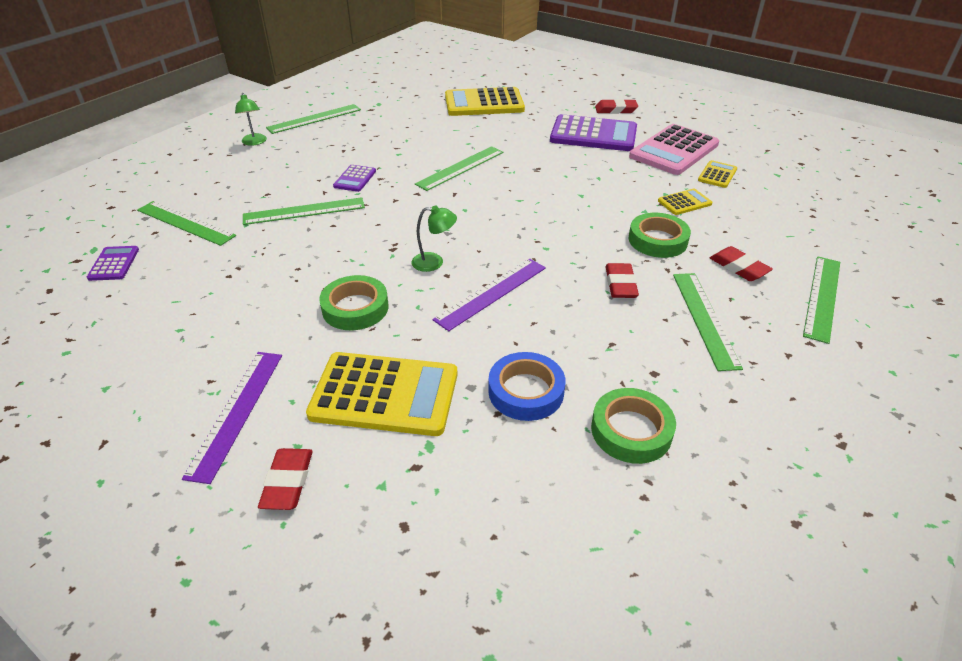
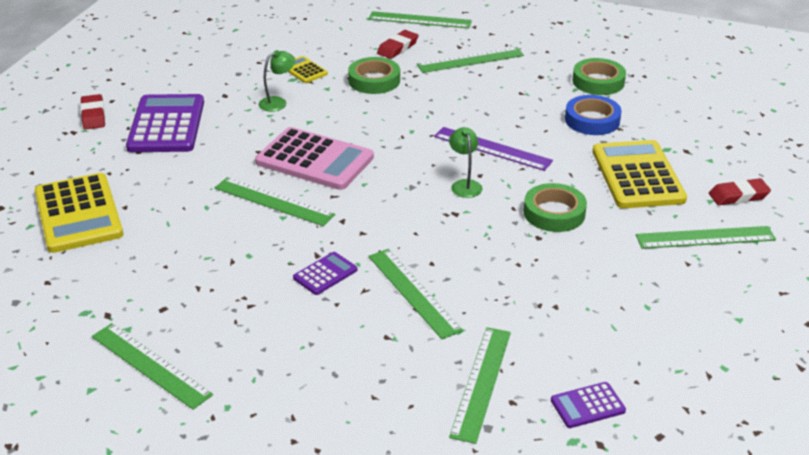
camera: 105 degrees left, 5 degrees down
(236, 412) = (705, 238): purple ruler -> green ruler
(255, 142) = (246, 403): green lamp -> green lamp (278, 102)
(355, 179) = (325, 274): purple calculator -> purple calculator turned 45 degrees counterclockwise
(620, 284) = (447, 93): red eraser -> none
(674, 150) = (197, 77): pink calculator -> pink calculator (314, 160)
(717, 175) = (244, 56): yellow calculator -> none

